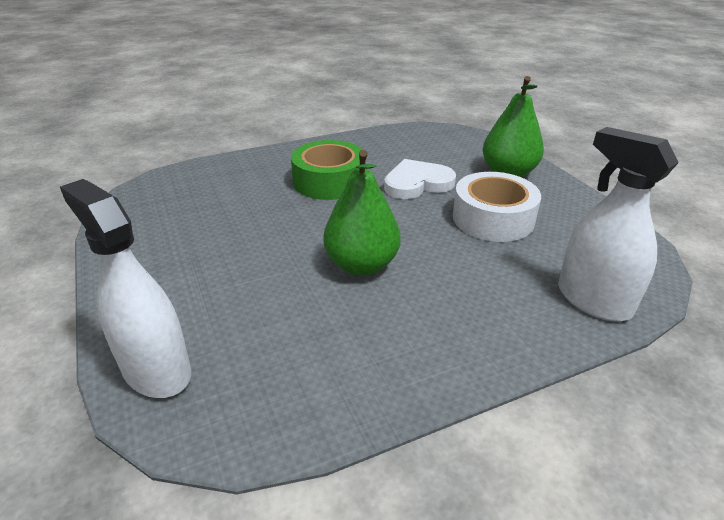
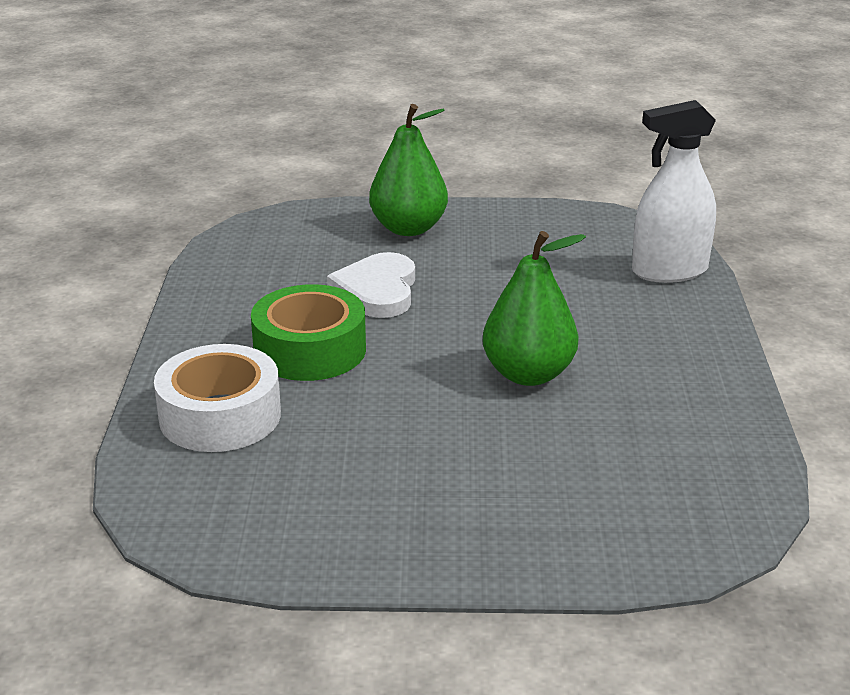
camera: 65 degrees left, 5 degrees down
(156, 370) = (634, 544): white spray bottle -> none
(493, 218) = (498, 270): white tape -> white tape (220, 416)

